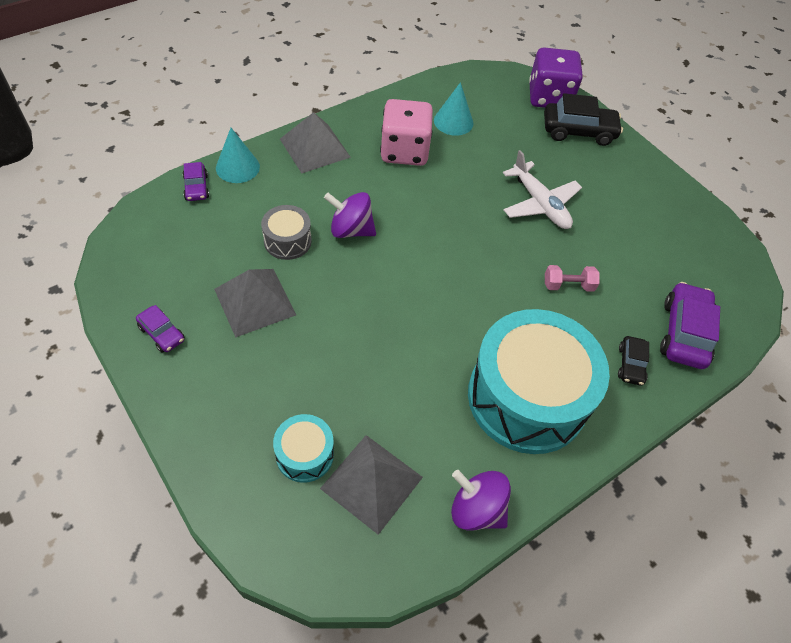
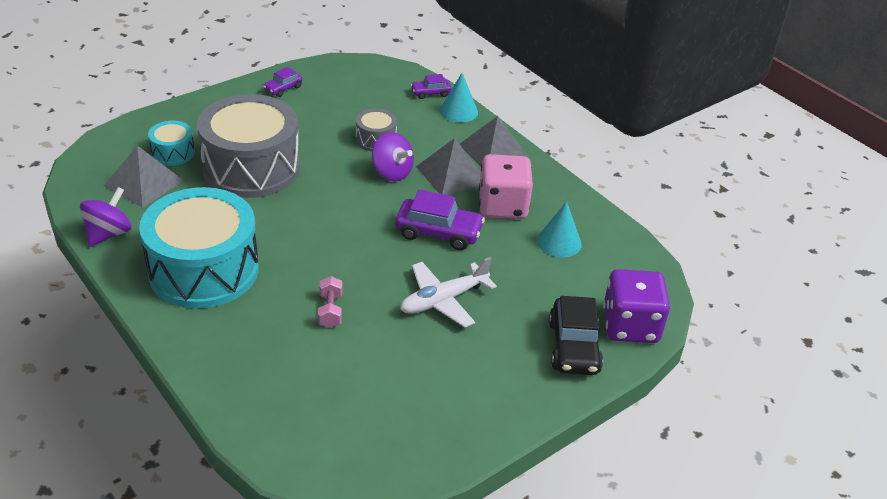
camera: 90 degrees right, 15 degrees down
(255, 302) = (311, 126): grey pyramid -> grey pyramid (451, 174)
(339, 361) = (251, 167): none -> grey drum
(351, 230) = (392, 172): purple spinning top -> purple spinning top turned 120 degrees clockwise
(630, 365) = (230, 346): black car -> none
(684, 333) = (266, 396): purple car -> purple car (438, 232)

